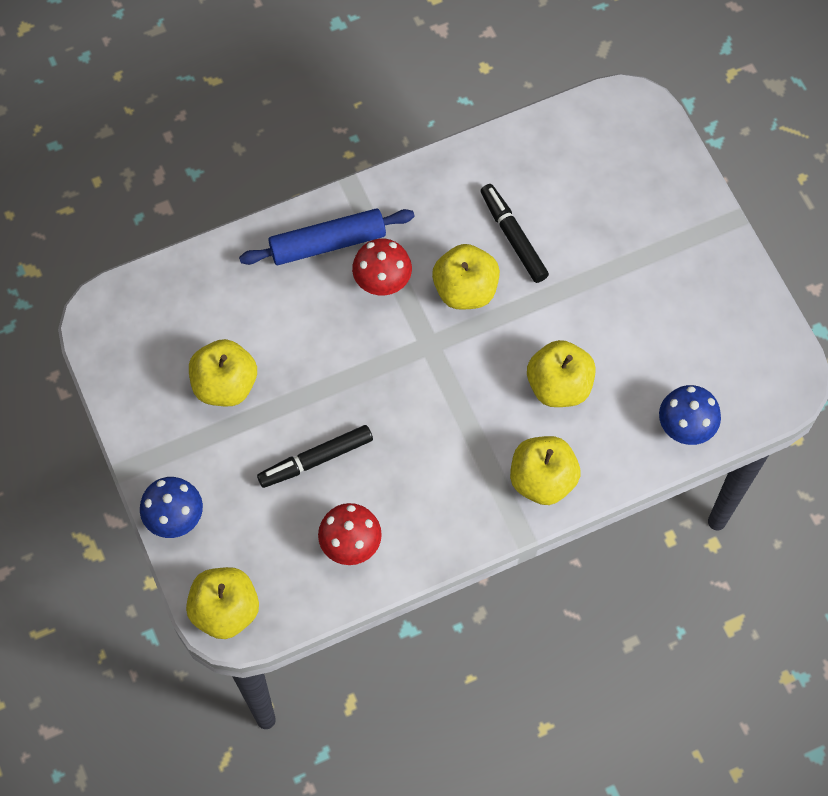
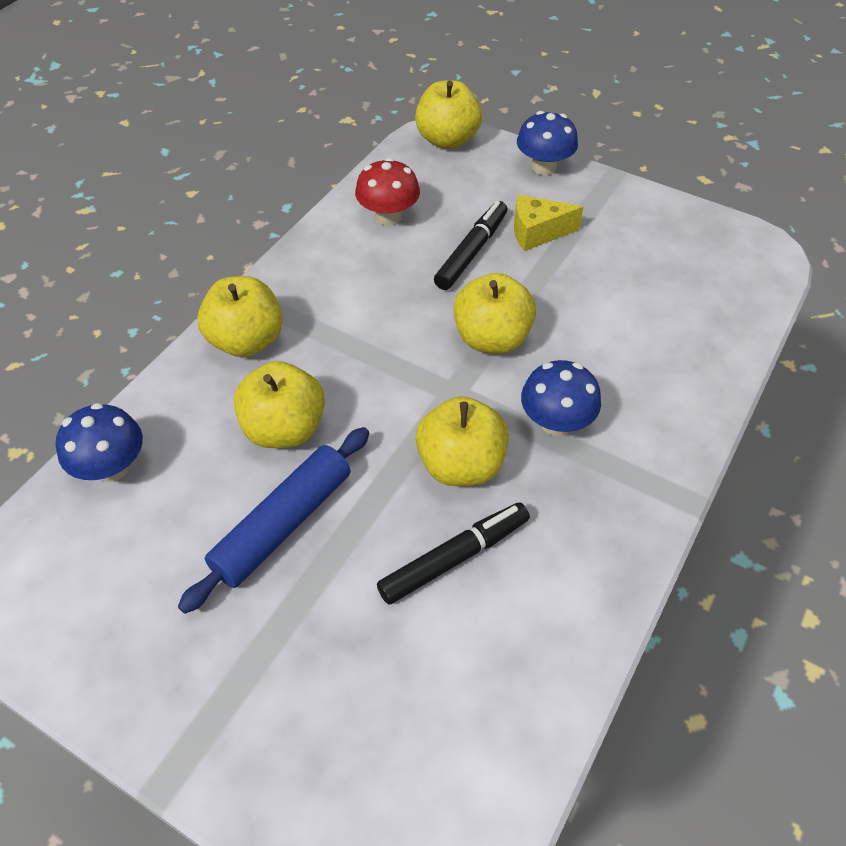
camera: 145 degrees right, 15 degrees down
(225, 385) = (604, 261): yellow apple -> yellow apple (491, 338)
(248, 446) = (537, 233): none -> yellow cheese
(328, 243) = (646, 424): blue rolling pin -> blue rolling pin (283, 524)
(382, 280) = (556, 422): red mushroom -> blue mushroom
(513, 237) = (454, 558): black marker -> black marker turned 60 degrees counterclockwise

